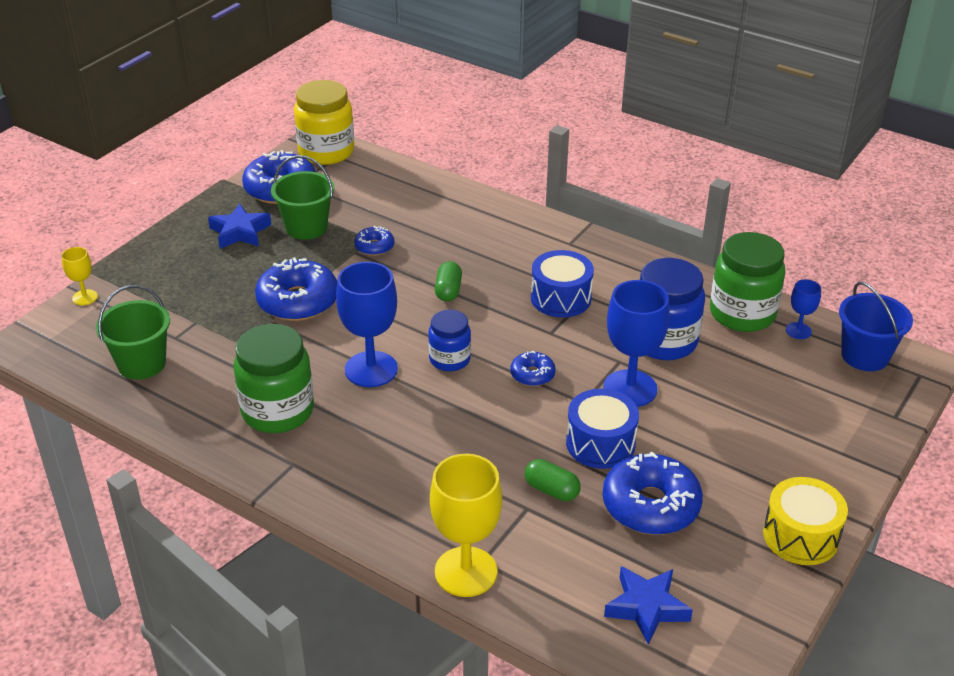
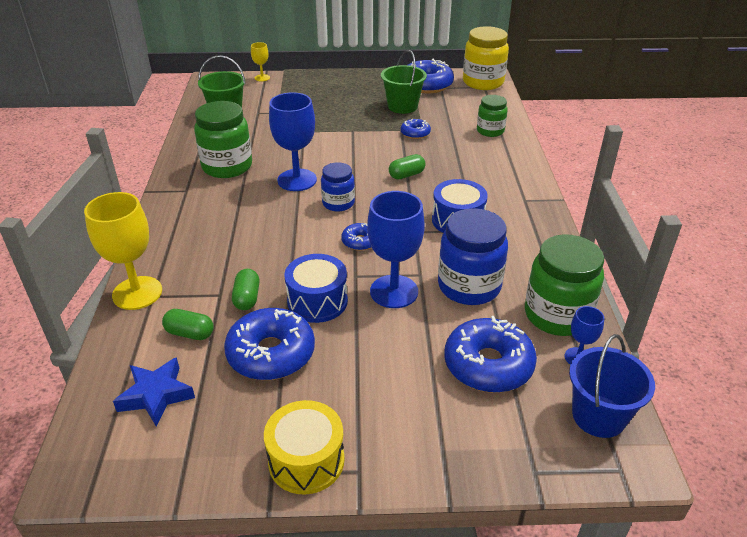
camera: 55 degrees right, 0 degrees up
(240, 232) = (370, 91): blue star -> none
(298, 301) = (331, 132): blue donut -> blue donut (488, 365)
(429, 199) = (490, 131): none -> green jar
(572, 552) = (190, 333): none -> green capsule

